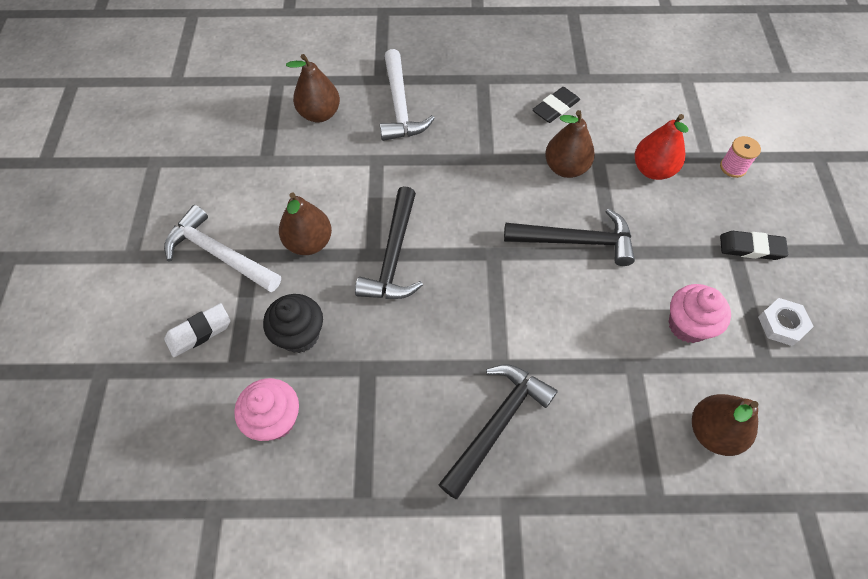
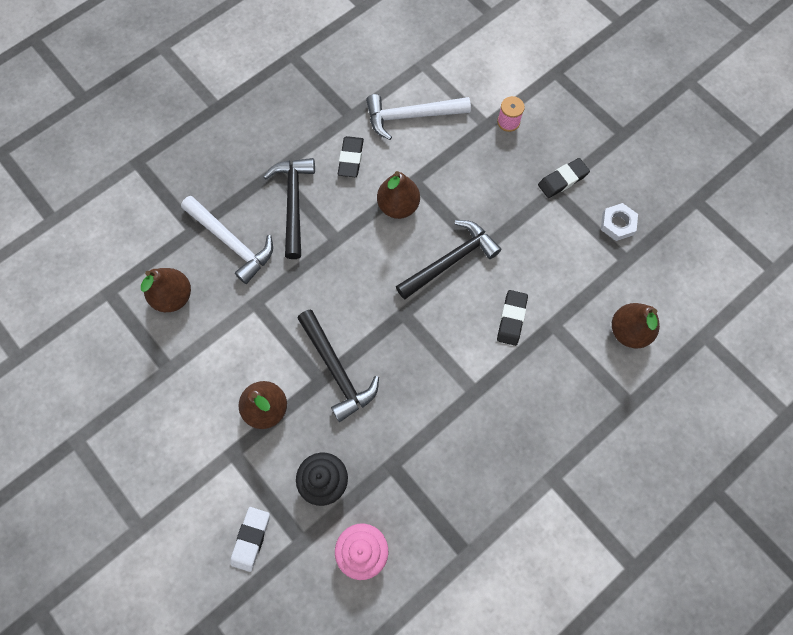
camera: 40 degrees left, 10 degrees up
(219, 254) = (207, 471): white hammer -> white hammer (411, 116)
(496, 424) = (503, 433): black hammer -> black hammer (293, 203)
(593, 330) = (511, 319): none -> black eraser
(653, 170) = (458, 163): red pear -> none
(687, 325) = (564, 269): pink cupcake -> none

